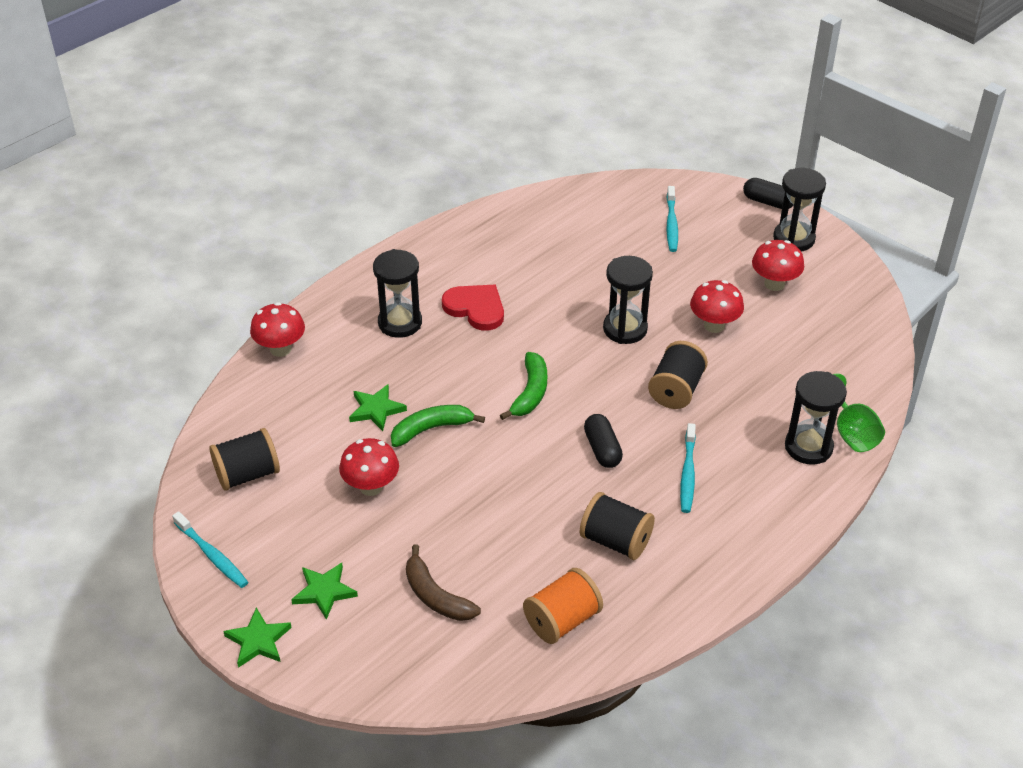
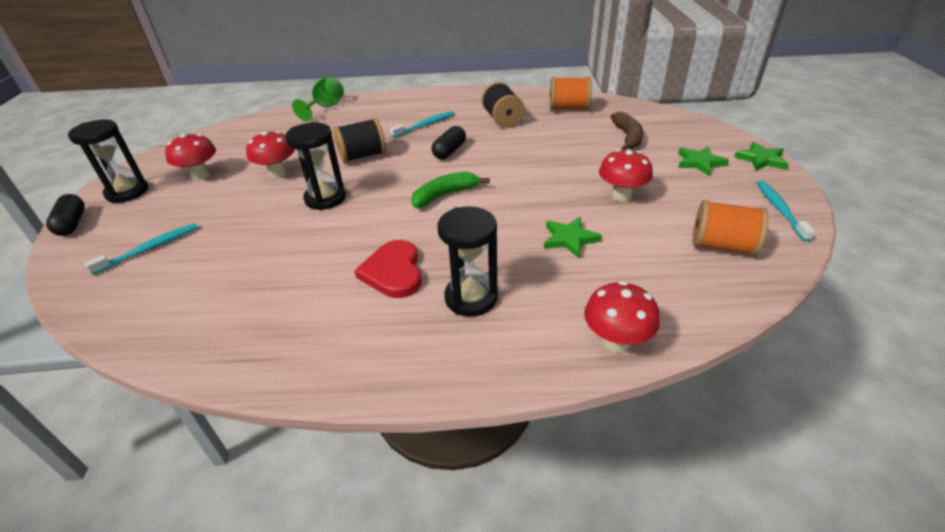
camera: 135 degrees left, 5 degrees down
(247, 474) = (721, 246): black spool -> orange spool
(431, 429) = (541, 207): green banana -> none
(808, 447) = (353, 111): black hourglass -> none

